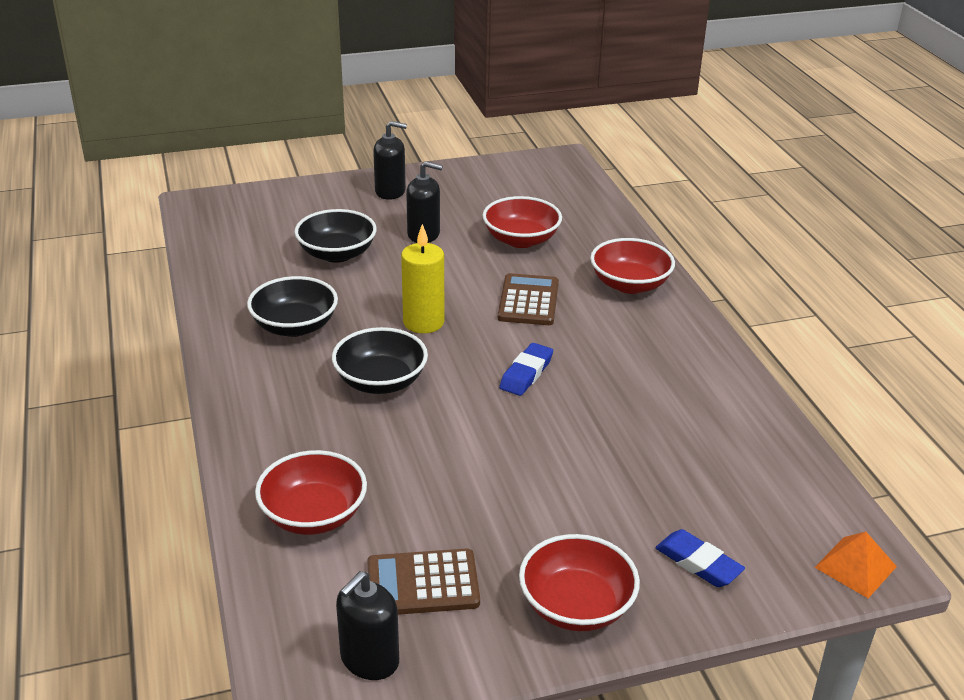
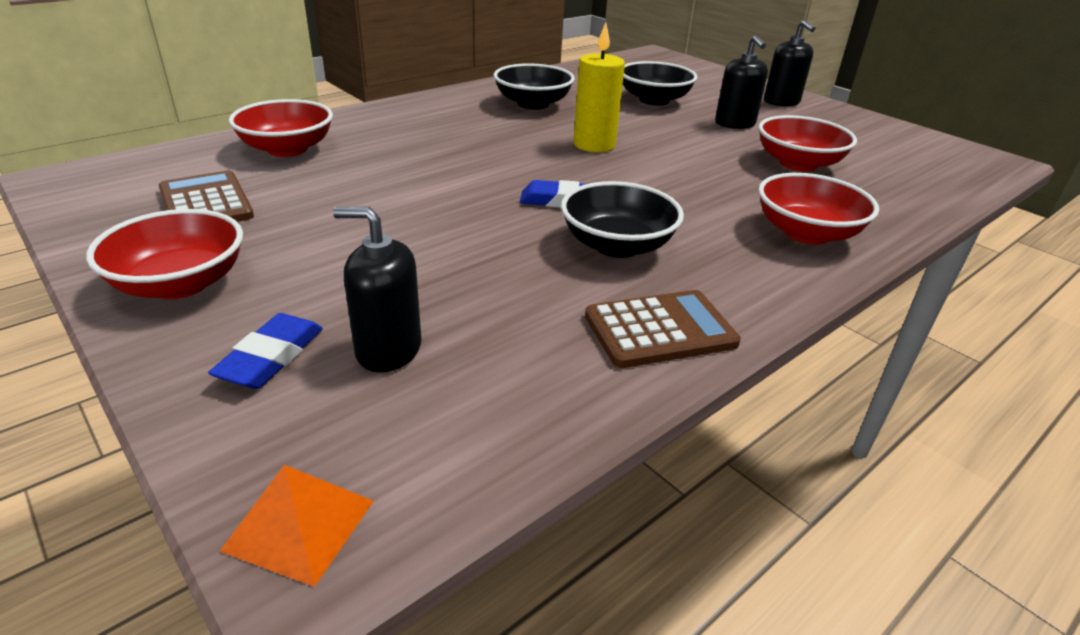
camera: 65 degrees right, 0 degrees up
(369, 659) = (103, 198): black soap dispenser -> black soap dispenser (388, 350)
(381, 381) = (486, 143): black bowl -> black bowl (617, 245)
(528, 301) = (692, 183): brown calculator -> brown calculator (660, 330)

